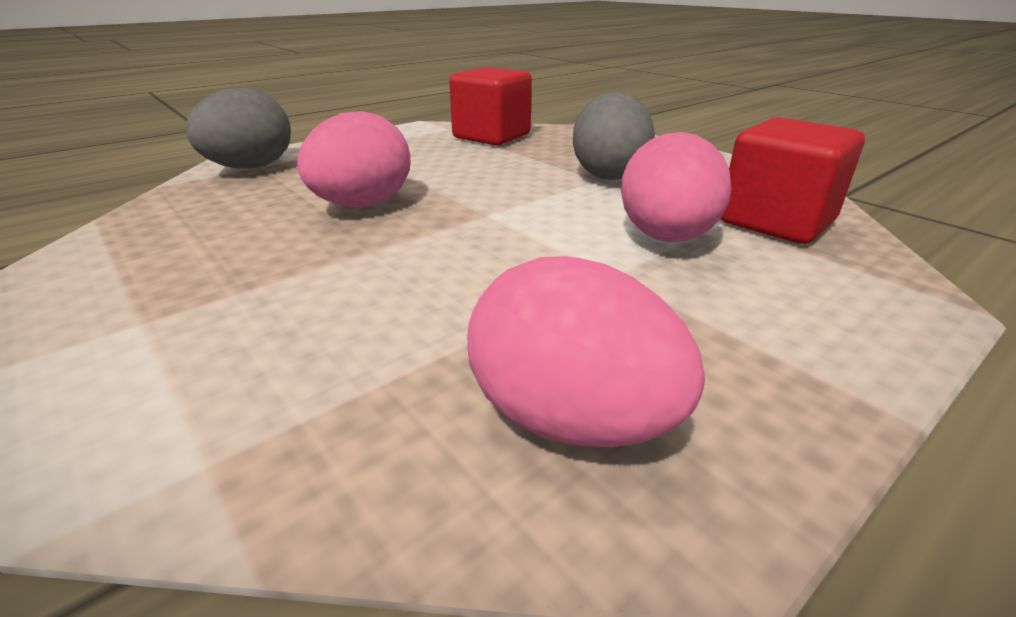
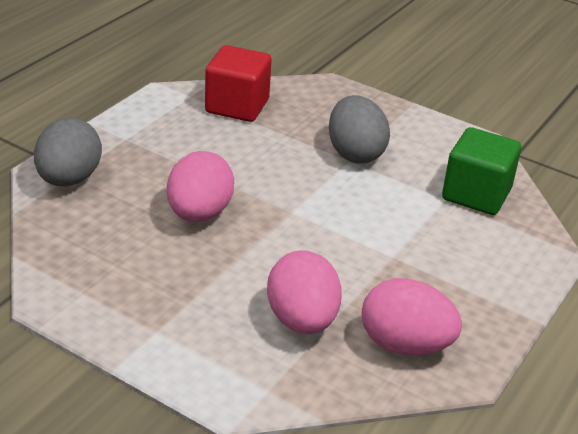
camera: 20 degrees left, 5 degrees up
(666, 238) = (414, 220): pink egg -> pink egg (302, 320)
(776, 221) = (476, 194): red cube -> green cube

